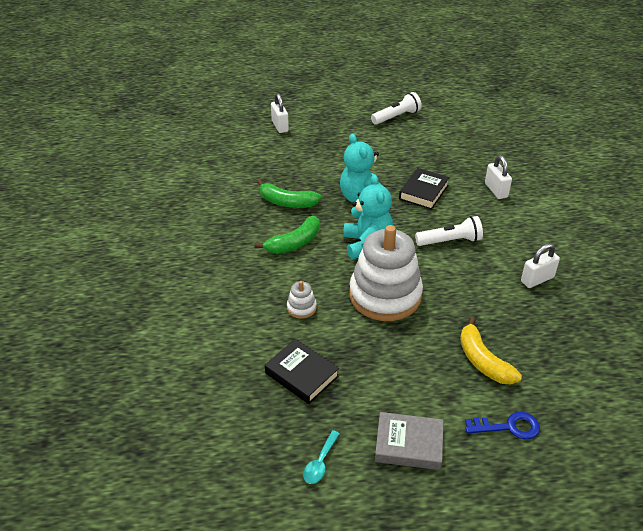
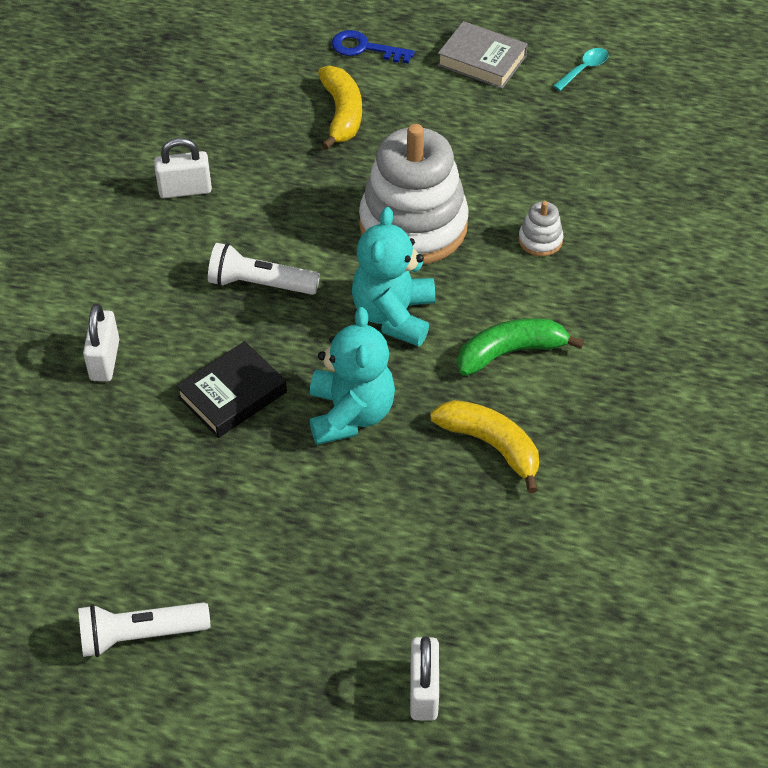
camera: 160 degrees left, 10 degrees up
(287, 202) = (491, 445): green banana -> yellow banana
(302, 375) = (572, 156): black book -> none

